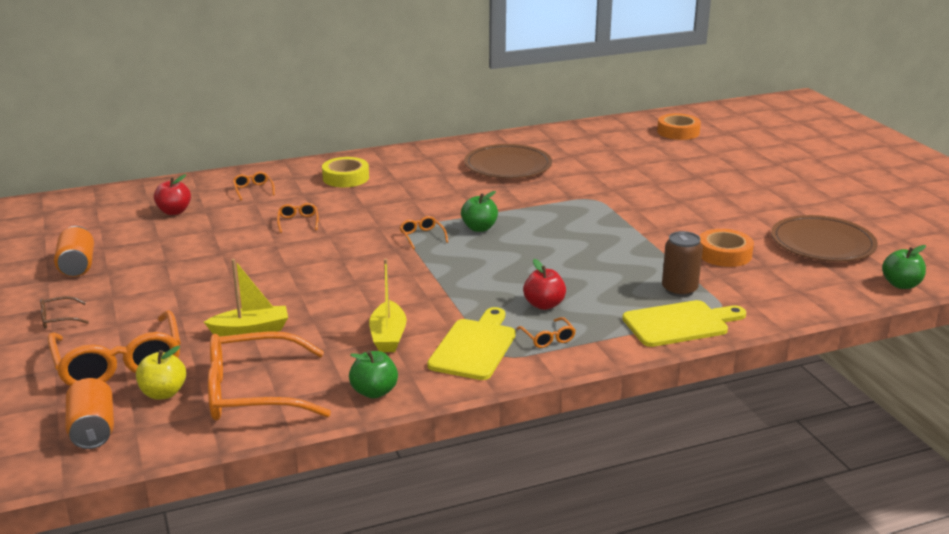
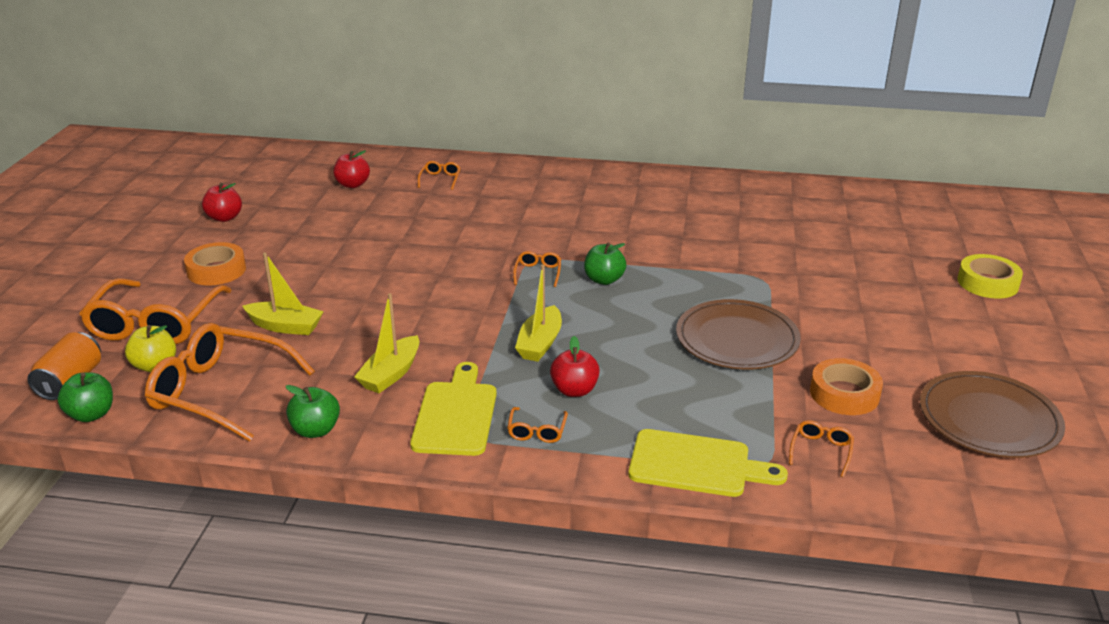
camera: 30 degrees right, 5 degrees up
(59, 318) = (159, 265): brown glasses -> none
(77, 266) = (224, 218): orange can -> red apple
(298, 222) = (443, 224): orange glasses -> orange glasses (821, 451)
(346, 178) = (535, 187): yellow tape -> yellow tape (987, 283)
(474, 347) = (455, 414): yellow cutting board -> yellow cutting board turned 45 degrees counterclockwise
(481, 282) = (540, 343): none -> yellow boat
(508, 166) = (710, 215): brown plate -> brown plate (737, 339)
(678, 132) = (955, 220): orange tape -> orange tape (216, 270)
(679, 290) = (741, 422): brown can -> none
(901, 285) = (1039, 512): green apple -> green apple (91, 414)

